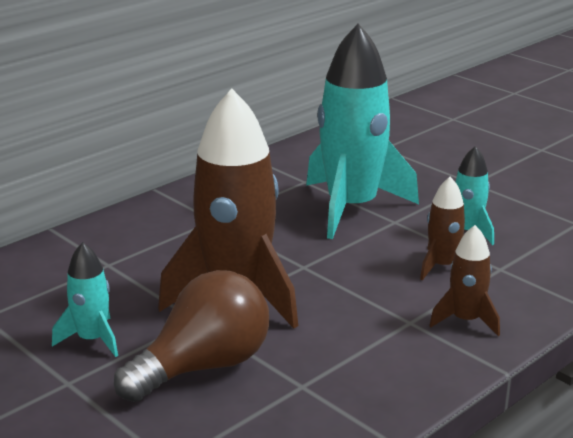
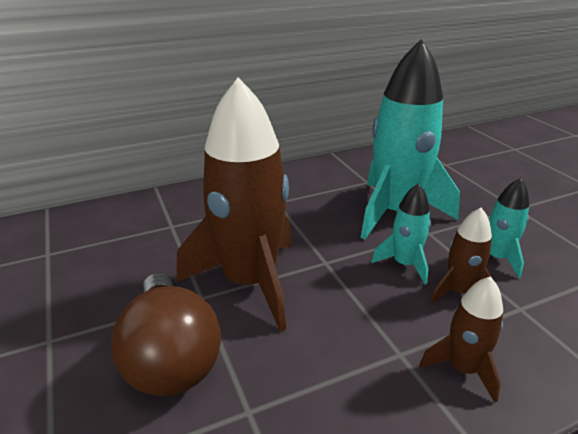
camera: 20 degrees right, 5 degrees up
(92, 339) = (104, 297): turquoise rocket -> turquoise rocket (404, 264)
(203, 367) = (171, 356): brown light bulb -> brown light bulb turned 90 degrees clockwise

